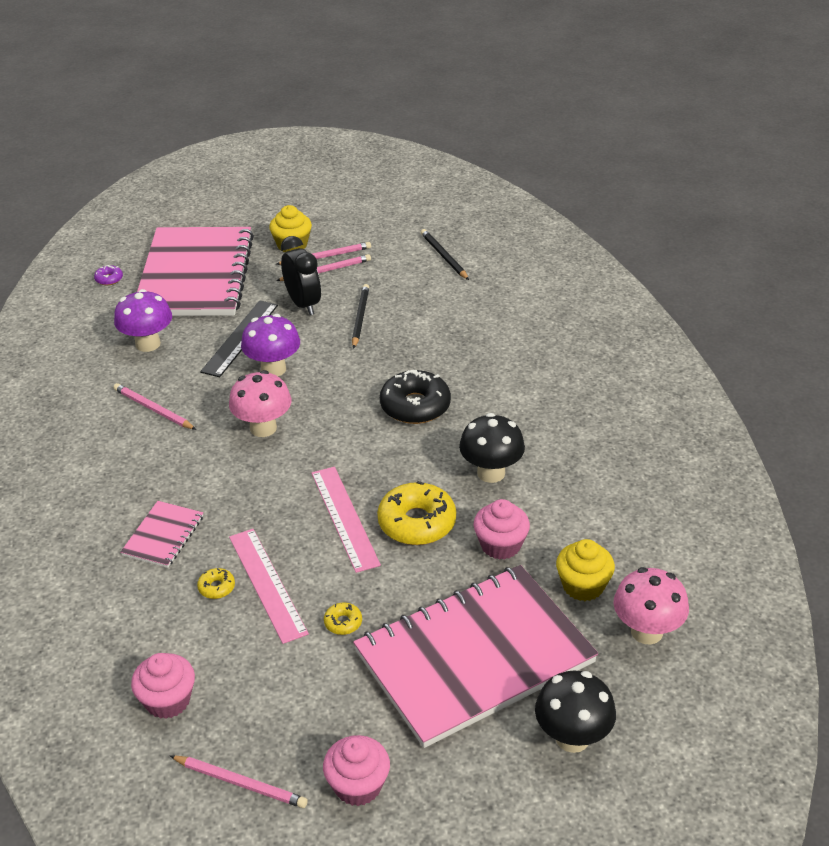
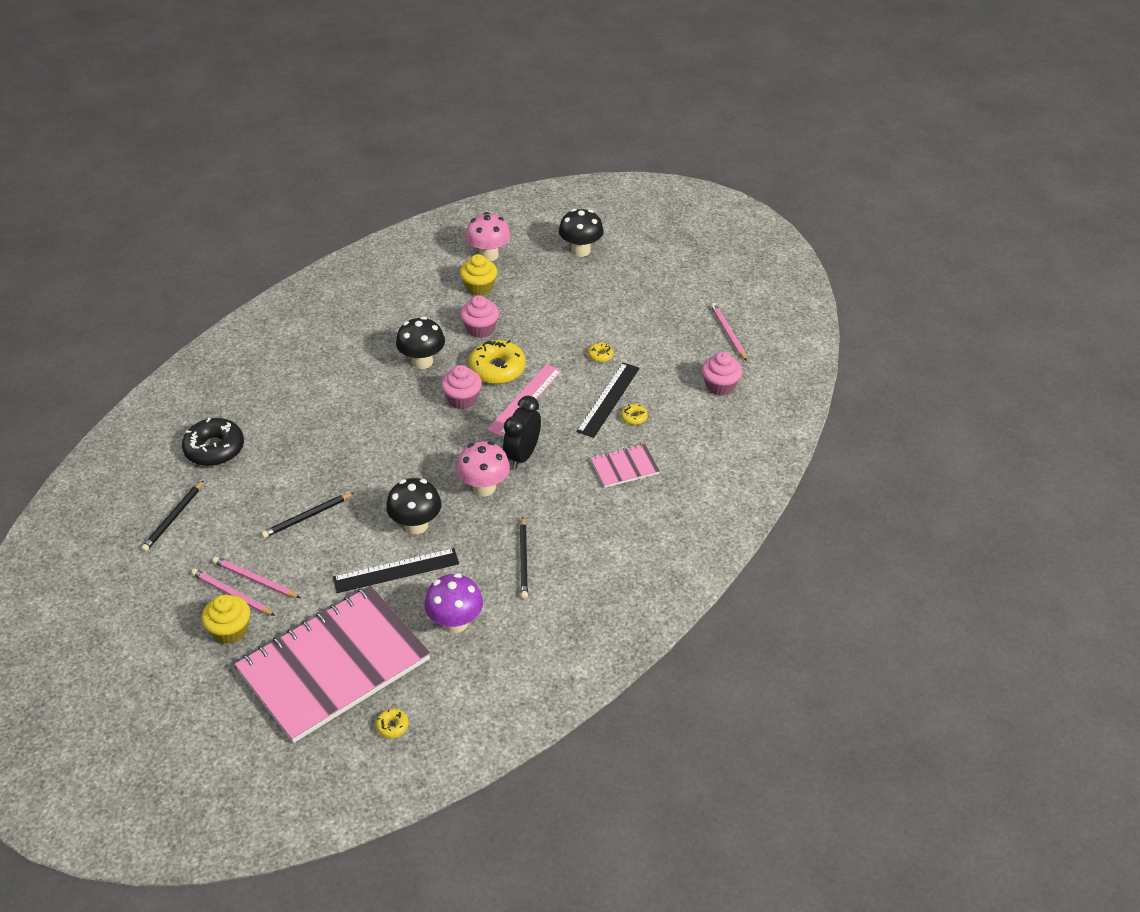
camera: 130 degrees left, 5 degrees up
(109, 279) = (392, 726): purple donut -> yellow donut
(153, 409) = (523, 560): pink pencil -> black pencil
(267, 584) = (608, 399): pink ruler -> black ruler
(273, 369) = (416, 525): purple mushroom -> black mushroom
(303, 304) = (317, 562): black clock -> black clock (522, 455)
(358, 785) = (683, 298): pink cupcake -> pink cupcake (462, 399)
(415, 406) = (388, 428): black donut -> black donut (214, 449)
(474, 657) = (569, 300): pink notebook -> none

